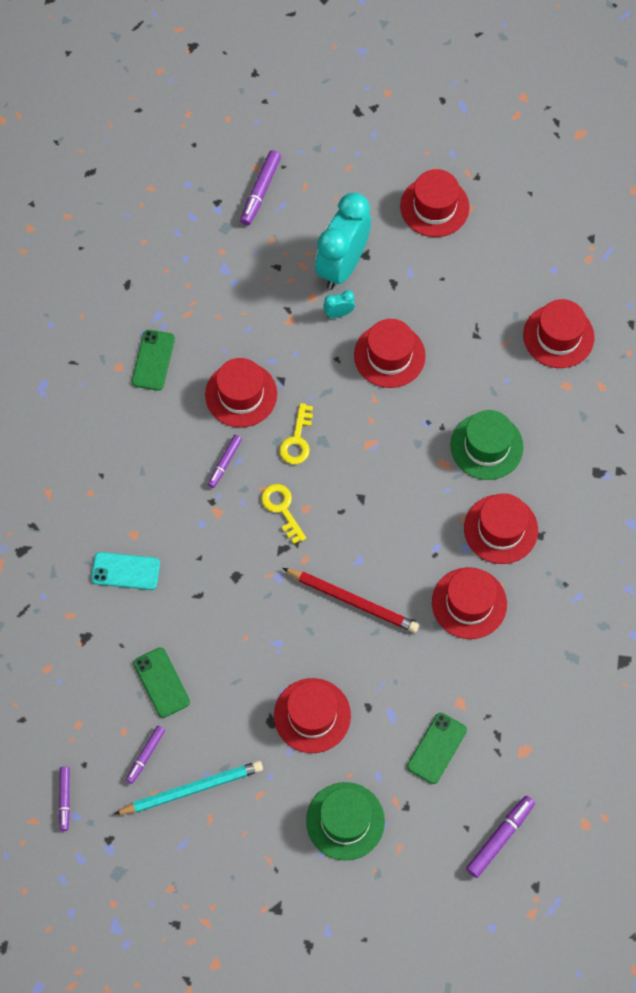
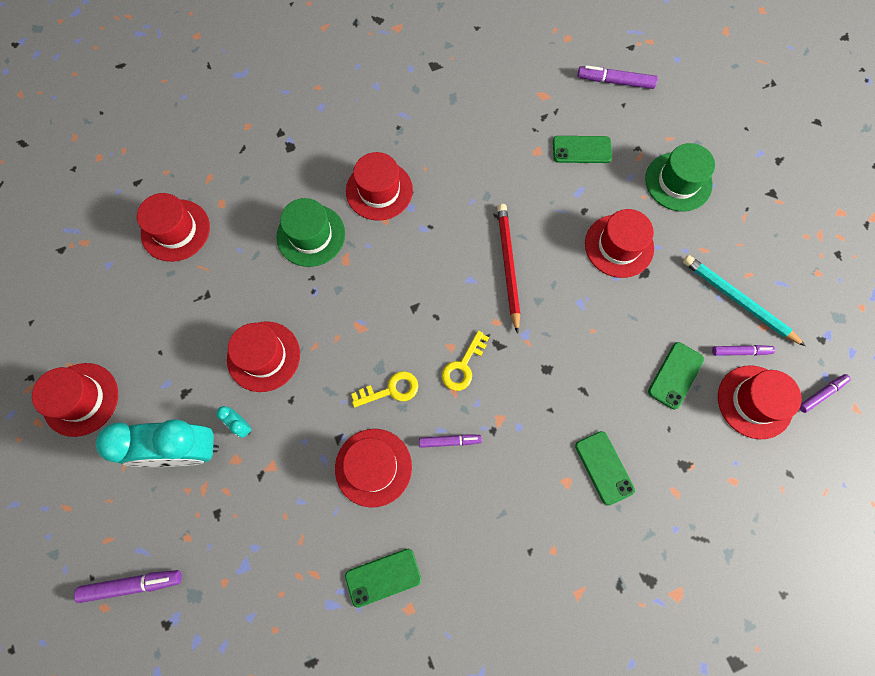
camera: 120 degrees left, 5 degrees up
(125, 571) = (604, 467): turquoise phone -> green phone
(469, 603) = (455, 183): red hat -> red hat (754, 402)

